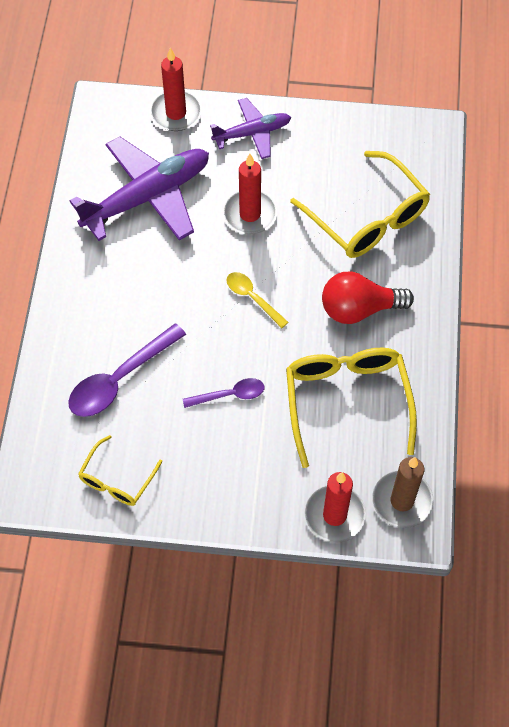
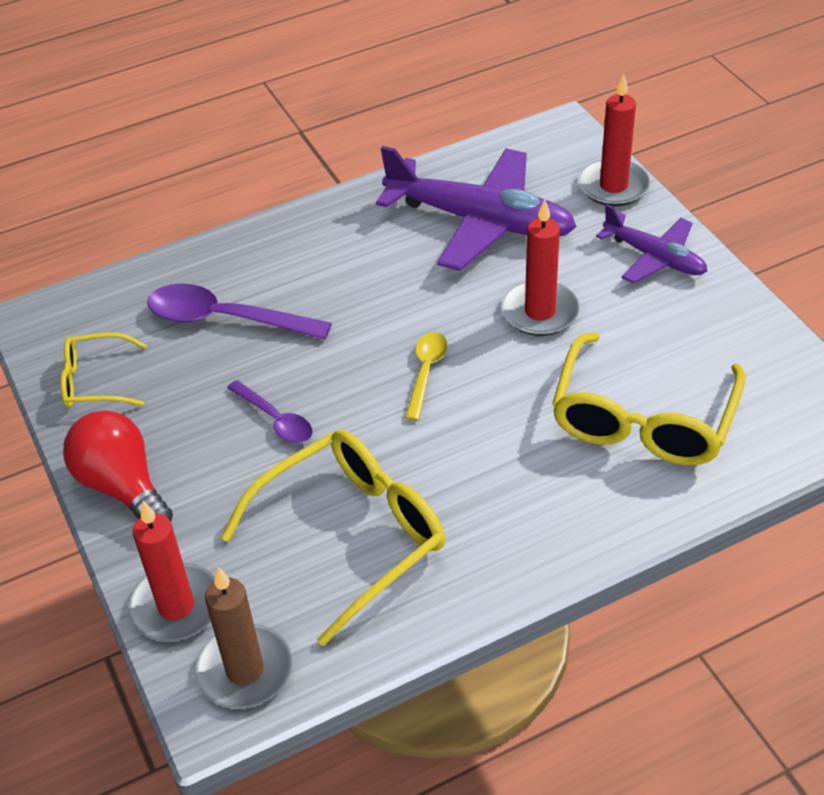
camera: 60 degrees right, 15 degrees down
(359, 309) = (499, 479): red light bulb -> red light bulb (123, 486)

